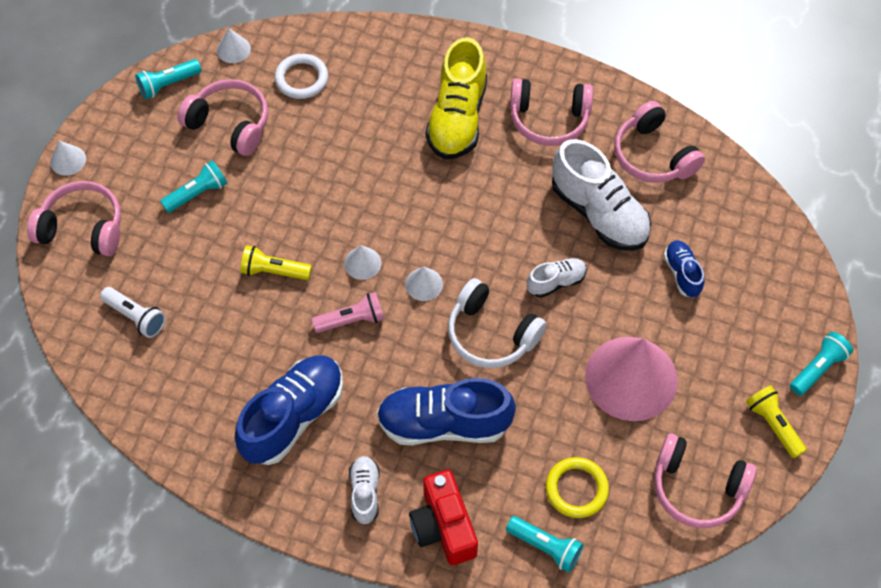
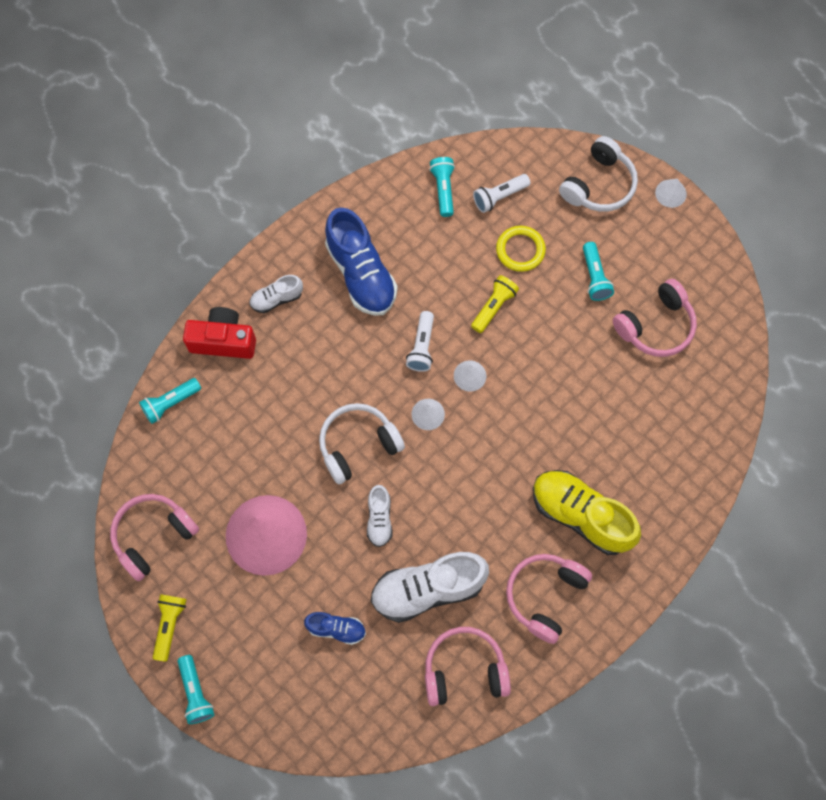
camera: 115 degrees right, 10 degrees up
(83, 227) = (599, 185): pink headphones -> white headphones
(168, 84) = (719, 292): turquoise flashlight -> turquoise flashlight (443, 189)
(233, 49) = (738, 358): white cone -> none
(301, 79) = (681, 402): white ring -> none
(352, 320) = (422, 347): pink flashlight -> white flashlight
(365, 493) = (276, 299): white shoe -> white shoe turned 135 degrees clockwise
(443, 423) = (301, 376): blue shoe -> none
(576, 489) = (200, 446): yellow ring -> yellow ring (520, 250)
(773, 425) = (169, 625): yellow flashlight -> yellow flashlight turned 75 degrees counterclockwise

